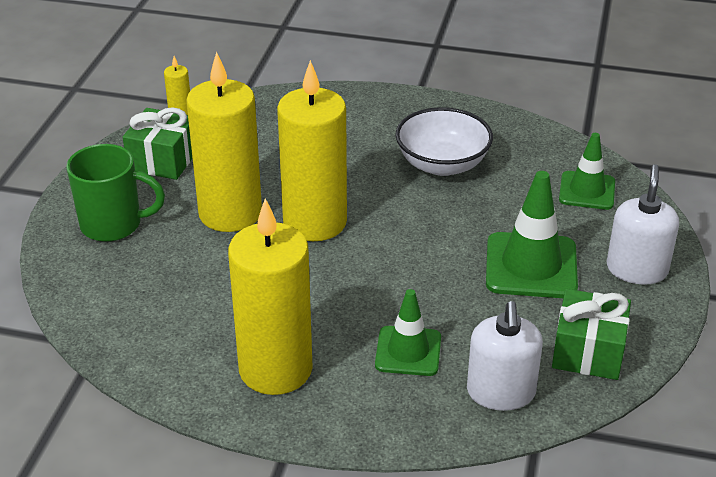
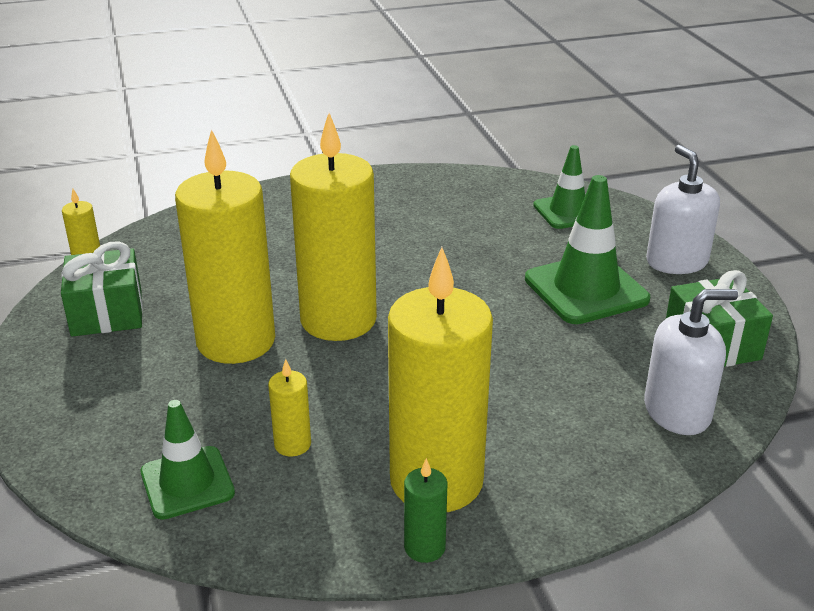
camera: 30 degrees left, 5 degrees down
(113, 225) = (103, 399): green mug -> none
(204, 305) = (292, 444): none -> yellow candle
(227, 410) = (424, 547): none -> green candle
(408, 351) = (553, 408): green traffic cone -> green traffic cone (187, 483)
(442, 164) = (415, 228): white bowl -> none
(501, 392) = (677, 411): white soap dispenser -> white soap dispenser turned 75 degrees counterclockwise

